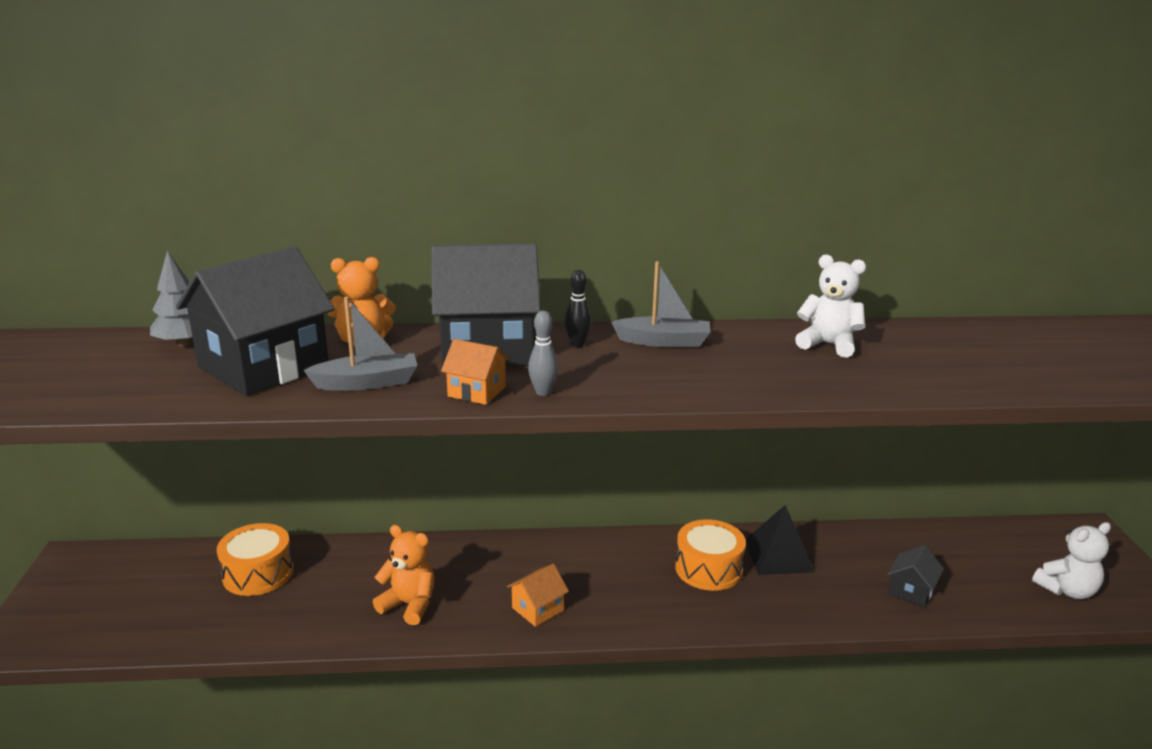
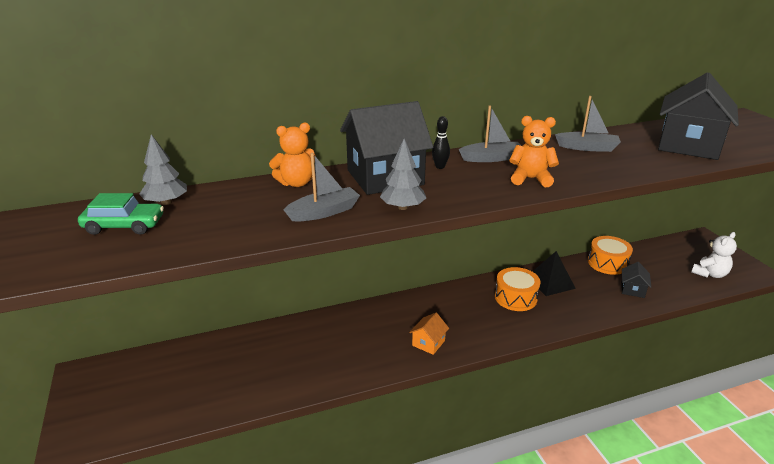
camera: 15 degrees left, 5 degrees up
(114, 365) = (124, 226): none -> green car
(258, 573) = (229, 356): orange drum -> orange drum (607, 263)
(263, 367) = (240, 211): black house -> black house (688, 145)
(409, 605) = (345, 357): orange teddy bear -> orange teddy bear (530, 179)
(477, 391) = (403, 207): orange house -> grey tree
(543, 392) = (445, 201): grey bowling pin -> none
(828, 345) = (587, 148): white teddy bear -> grey boat

